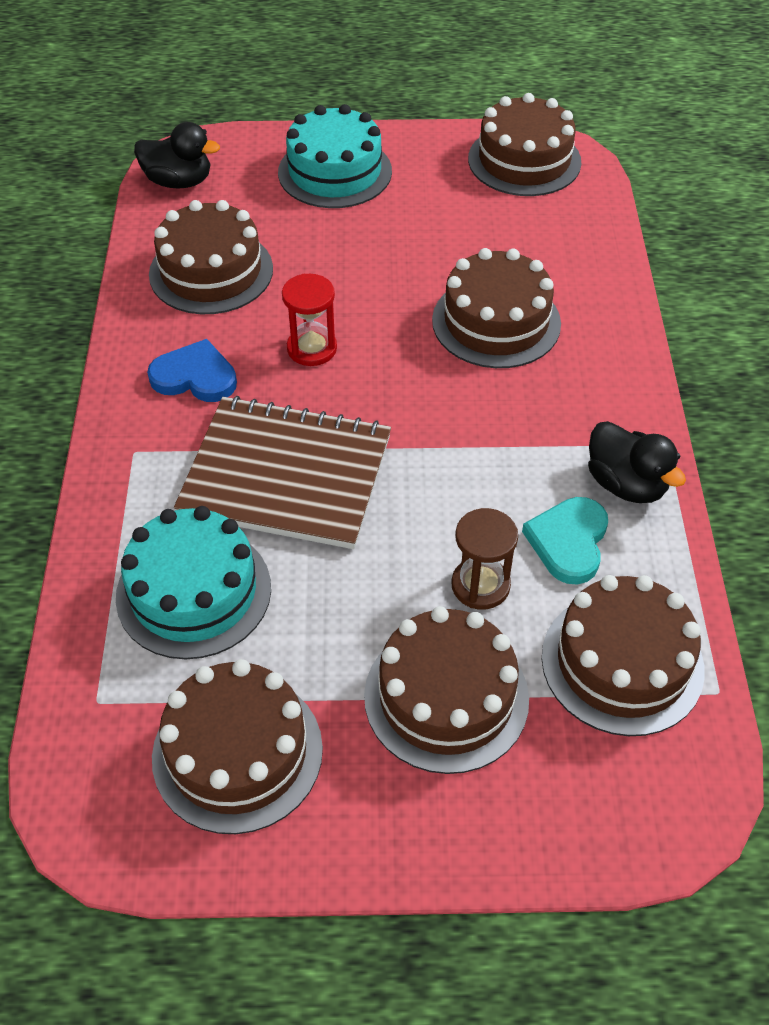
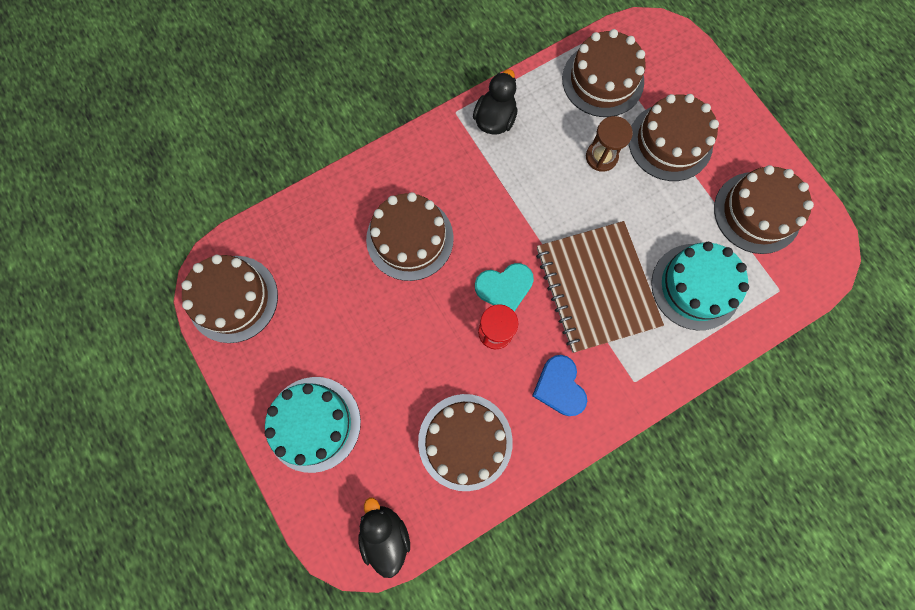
camera: 120 degrees left, 25 degrees up
(568, 542) = (549, 130): turquoise heart -> turquoise heart (504, 287)

